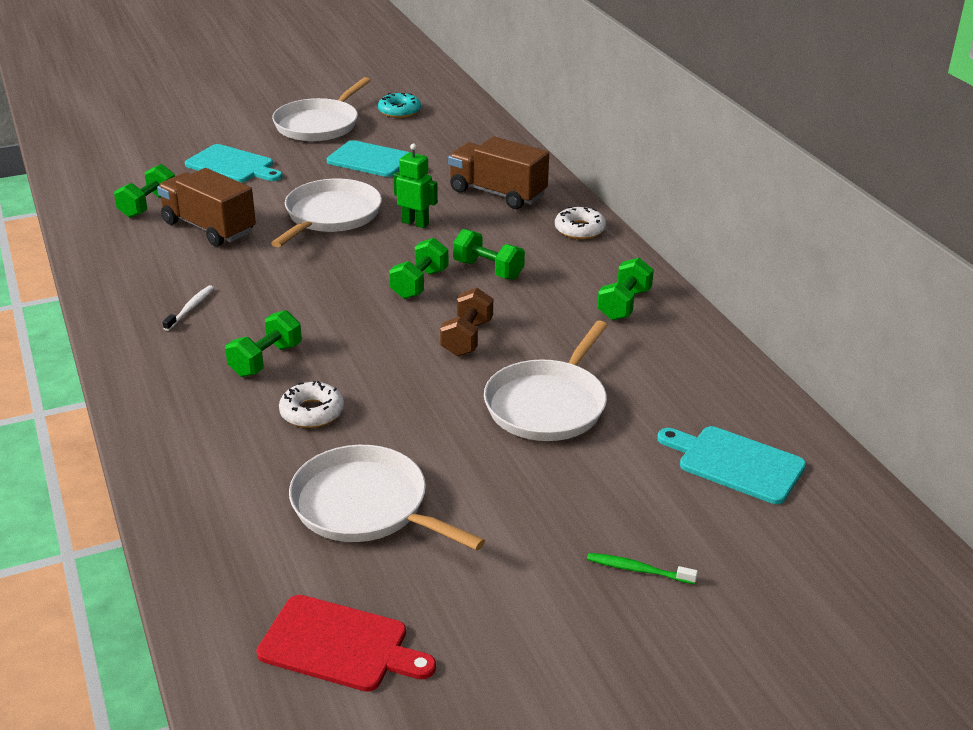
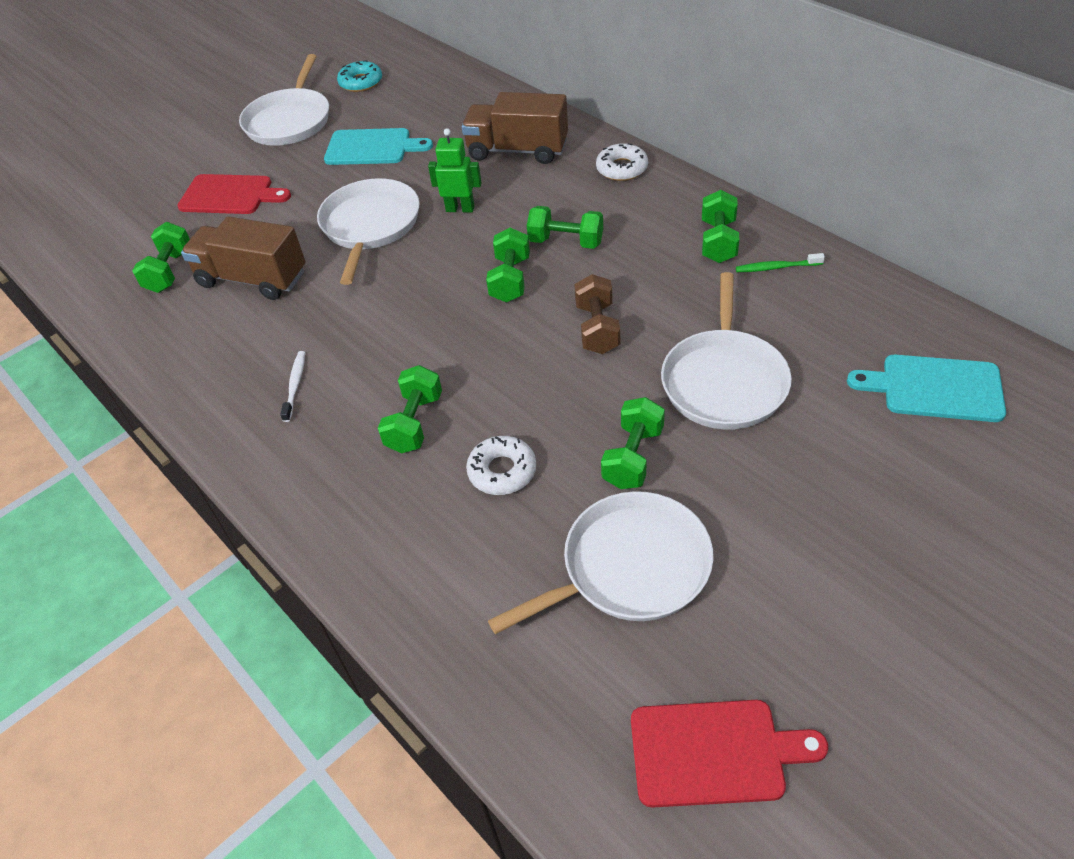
camera: 15 degrees left, 15 degrees up
(232, 165) = (230, 195): turquoise cutting board -> red cutting board
(365, 506) = (629, 568): white pan -> white pan turned 135 degrees clockwise
(427, 434) = (633, 457): none -> green dumbbell
(638, 570) = (931, 544): green toothbrush -> green toothbrush (776, 267)

